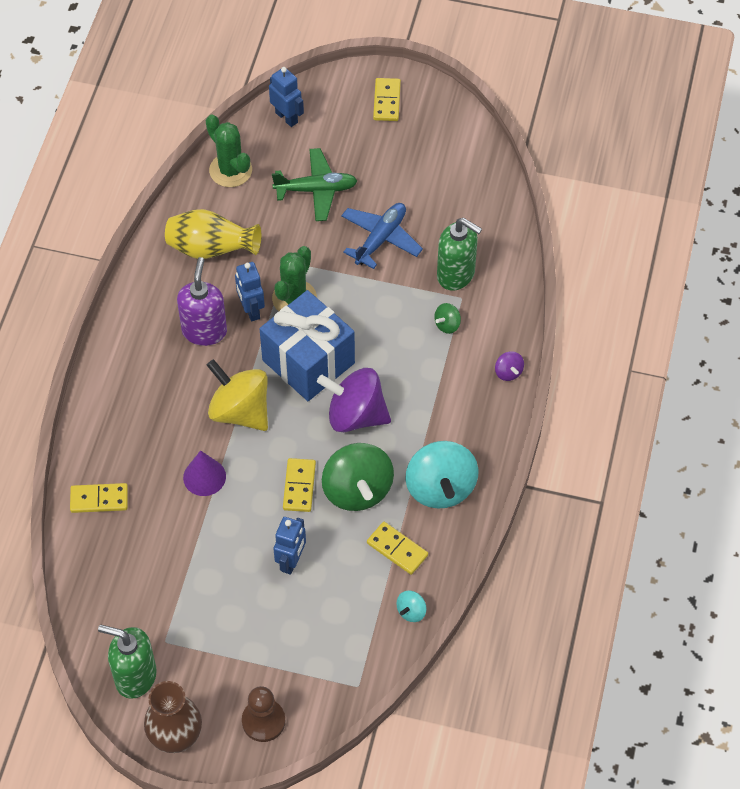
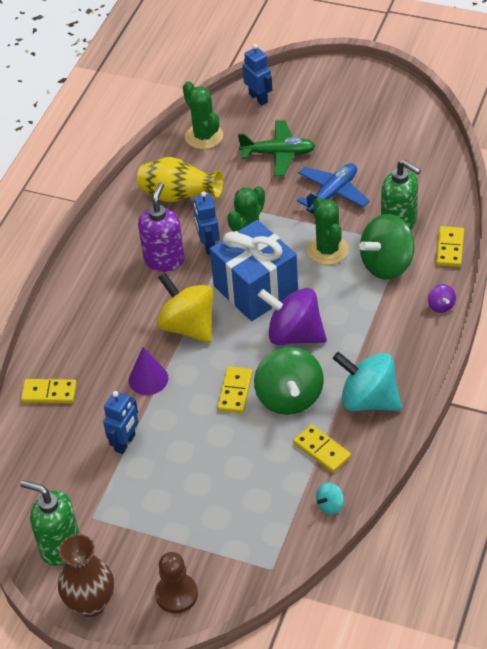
camera: 10 degrees right, 10 degrees down
(291, 561) = (220, 455): blue robot -> blue robot (125, 443)
(382, 310) = (327, 250): none -> green cactus
(386, 101) = (348, 88): yellow domino -> yellow domino (449, 248)
(440, 488) = (368, 400): turquoise spinning top -> turquoise spinning top turned 120 degrees clockwise
(447, 325) = (387, 264): green spinning top -> green spinning top, size x2.27

